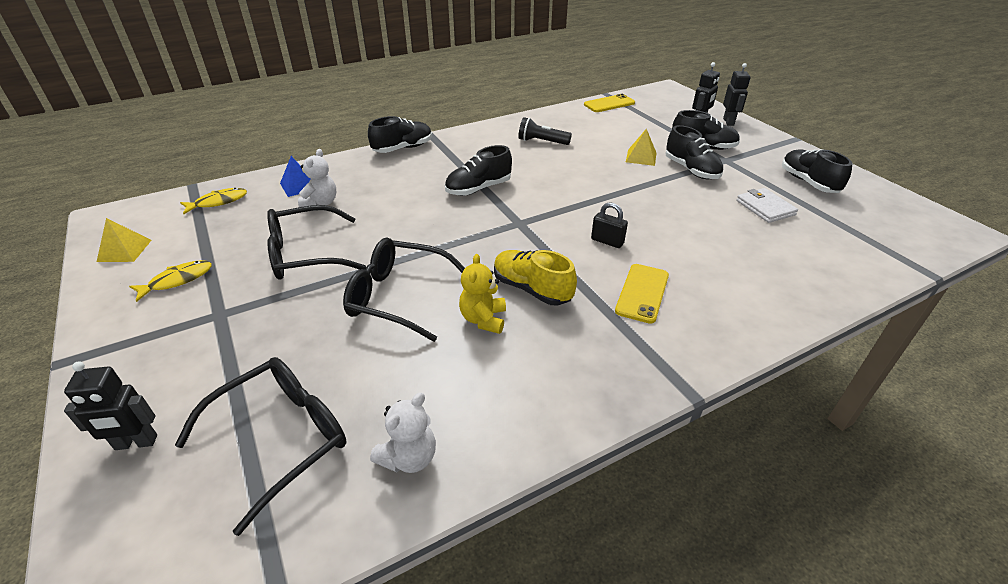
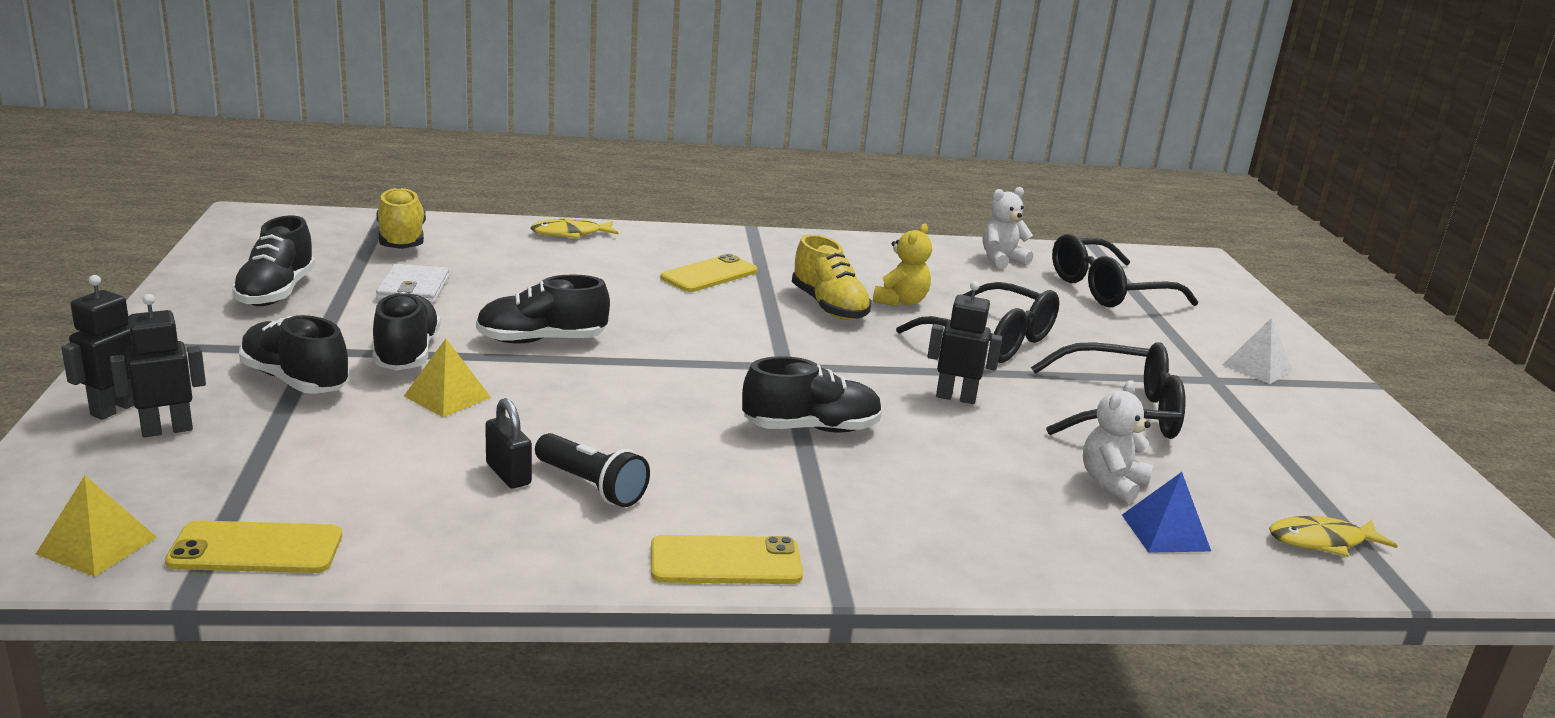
camera: 160 degrees left, 15 degrees down
(124, 250) = (1425, 493): yellow pyramid -> yellow pyramid (97, 545)
(136, 443) = (1236, 316): black robot -> black robot (955, 397)
(167, 346) = (1257, 367): none -> white pyramid
(177, 280) = (1298, 428): yellow fish -> yellow fish (570, 234)
(403, 148) = (926, 566): black shoe -> black shoe (541, 340)
(473, 133) = (725, 562): none -> yellow phone
(607, 241) = (687, 317): black padlock -> black padlock (508, 474)
(855, 246) = (402, 240): none -> yellow shoe

